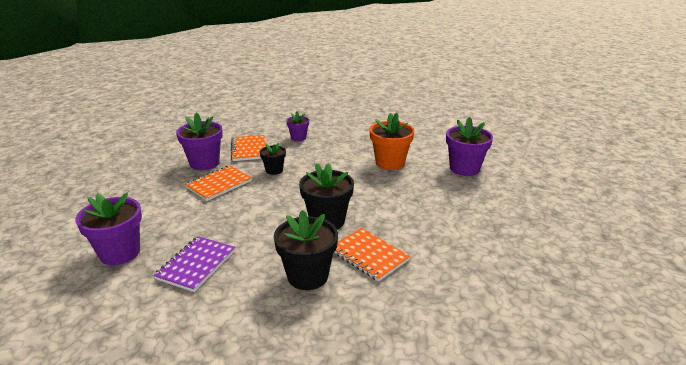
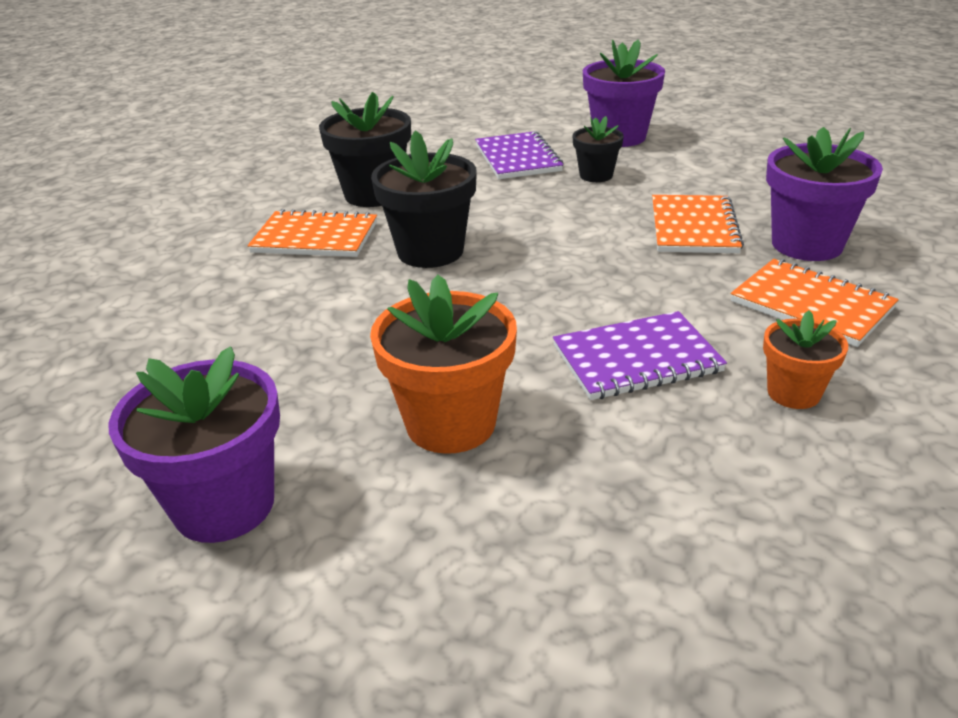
camera: 145 degrees right, 5 degrees up
(274, 170) = (663, 287): black flower pot -> black flower pot (596, 175)
(298, 137) = (793, 393): purple flower pot -> orange flower pot
(320, 157) = (636, 359): none -> purple notebook

